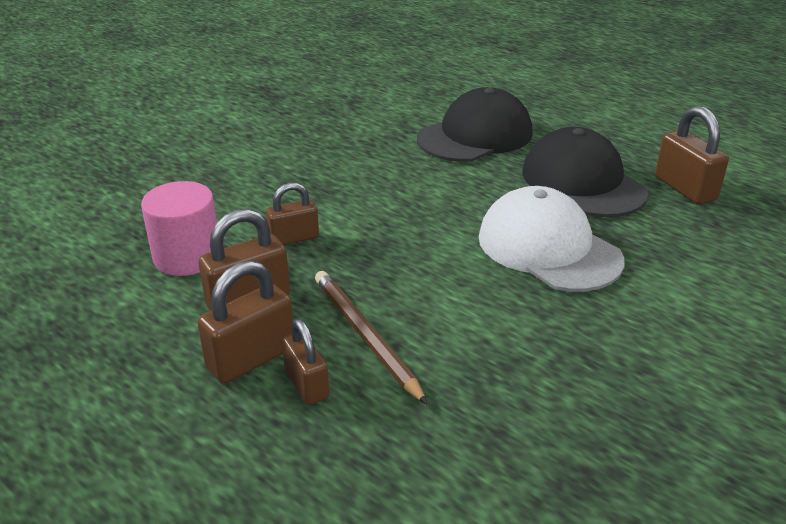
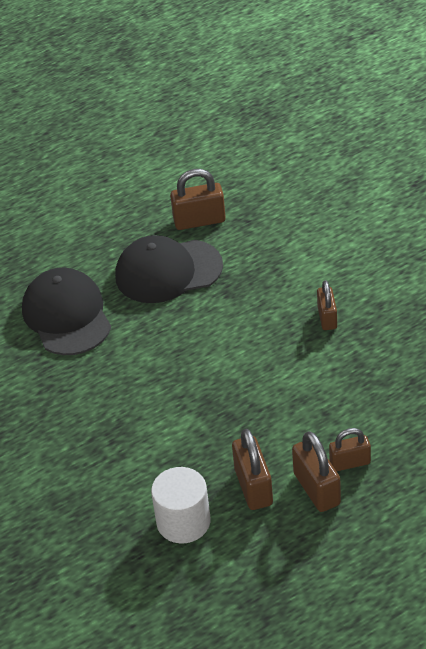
camera: 70 degrees left, 10 degrees up
(187, 257) = (183, 522): pink cylinder -> white cylinder
(294, 238) = (181, 454): brown padlock -> brown padlock (327, 318)
(365, 336) = (312, 427): brown pencil -> none
(548, 248) = (246, 313): white cap -> none

